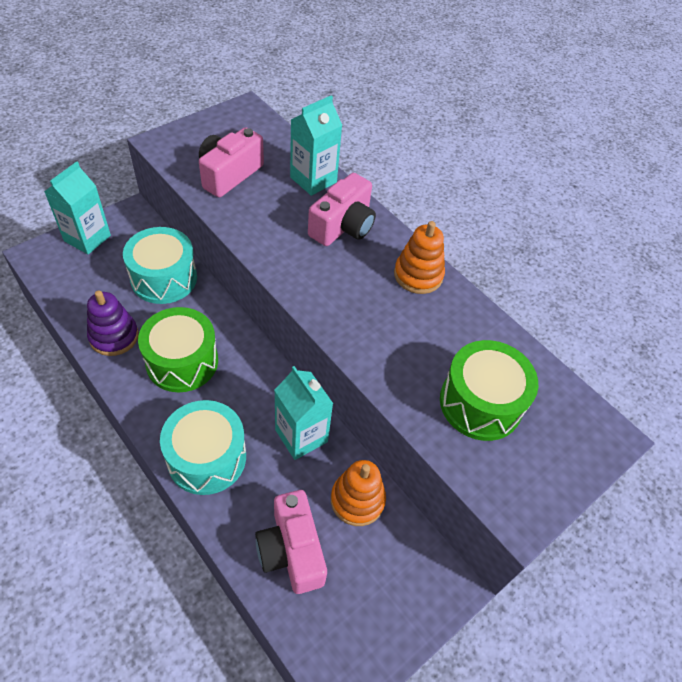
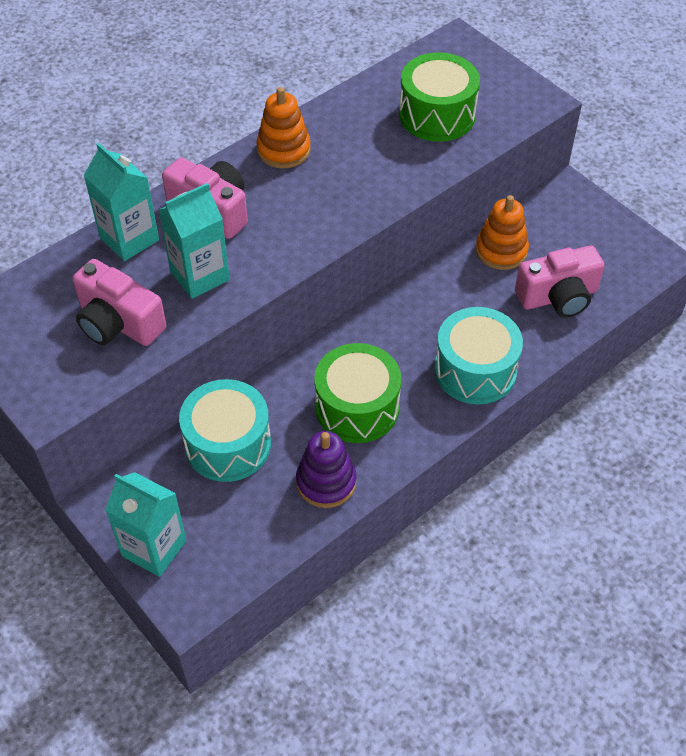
camera: 85 degrees left, 0 degrees up
(301, 436) = (439, 295): turquoise carton -> turquoise carton (200, 275)

